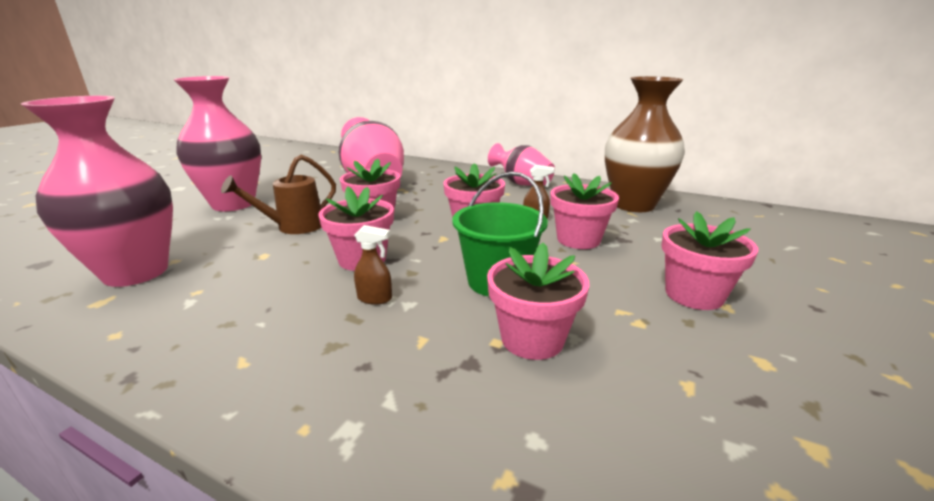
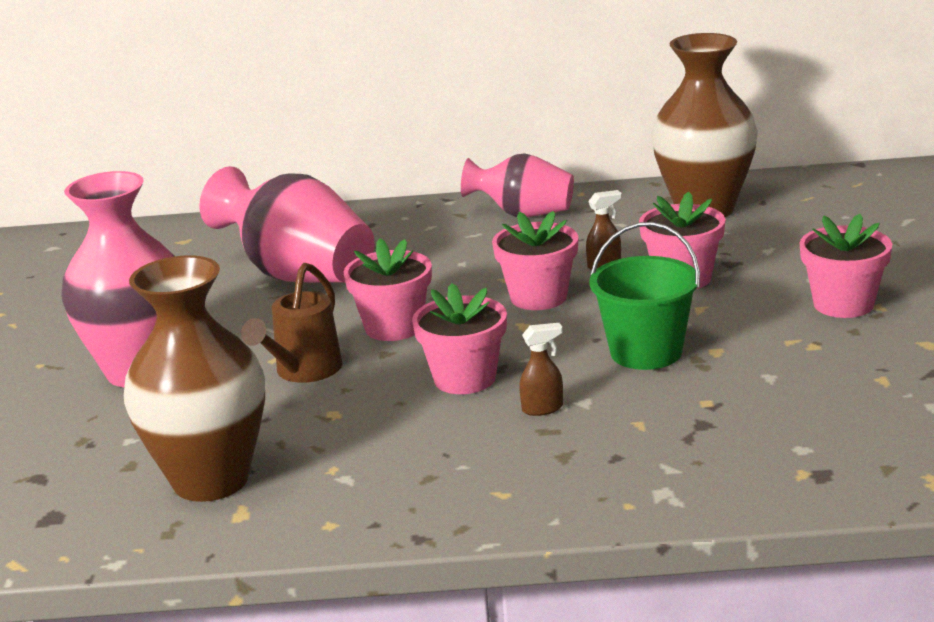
camera: 25 degrees left, 0 degrees up
(136, 272) = (211, 480): pink vase -> brown vase
(532, 339) = (734, 389): pink flower pot -> none

